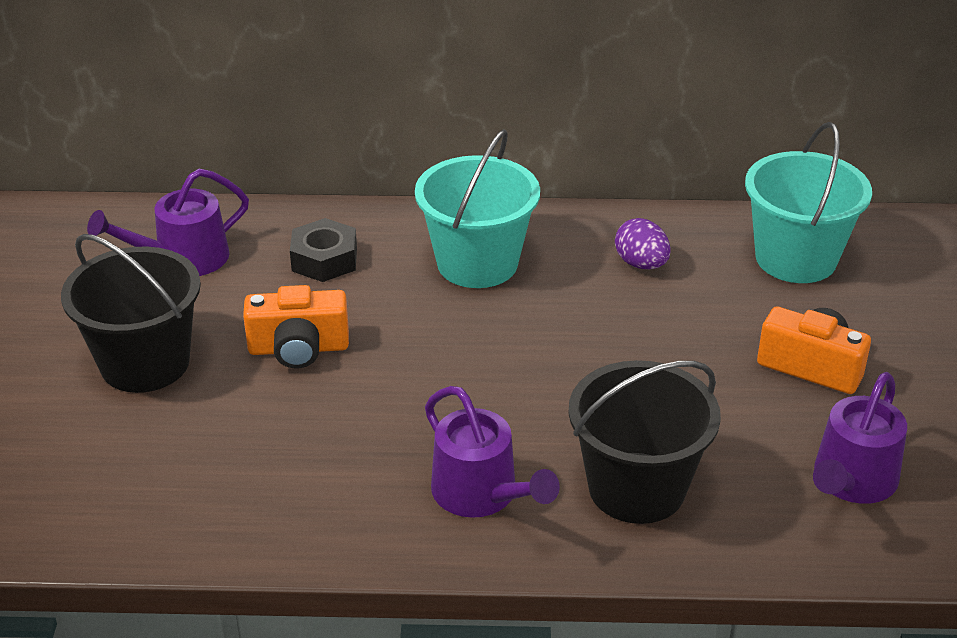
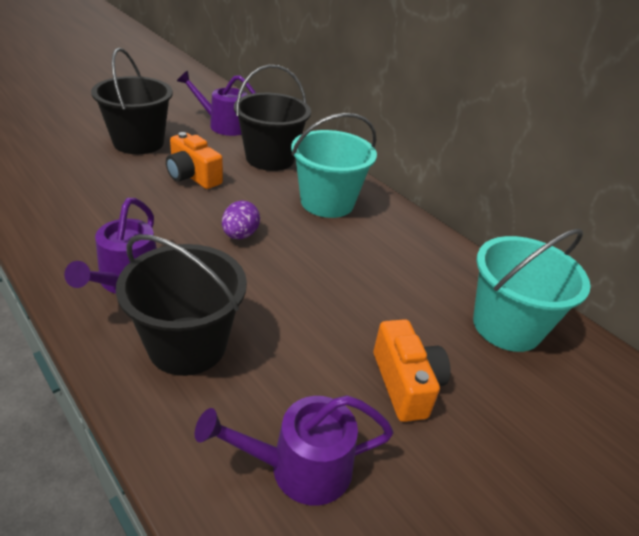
camera: 45 degrees right, 0 degrees up
(324, 259) = (270, 158): black nut -> black bucket
(641, 264) = (406, 260): purple egg -> purple egg (240, 235)

